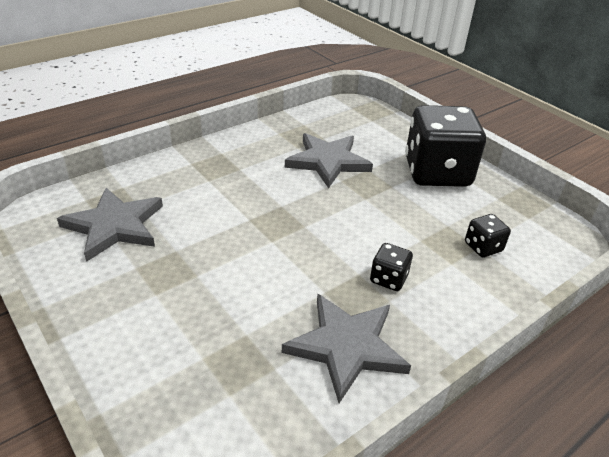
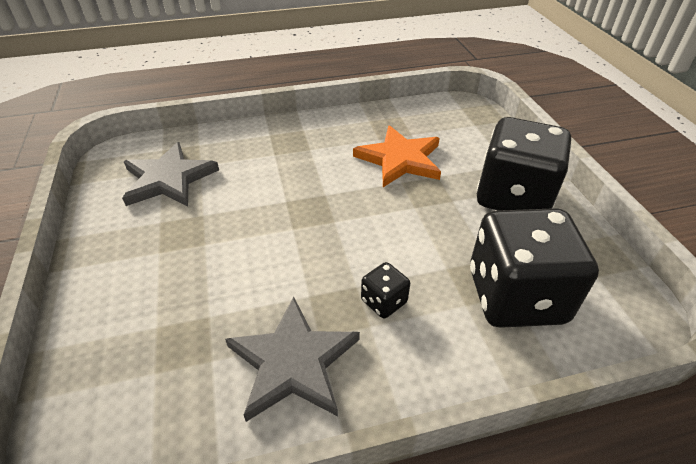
camera: 25 degrees right, 5 degrees up
(328, 162) = (400, 159): grey star -> orange star
(483, 247) = (515, 296): black dice -> black dice, size x2.36

